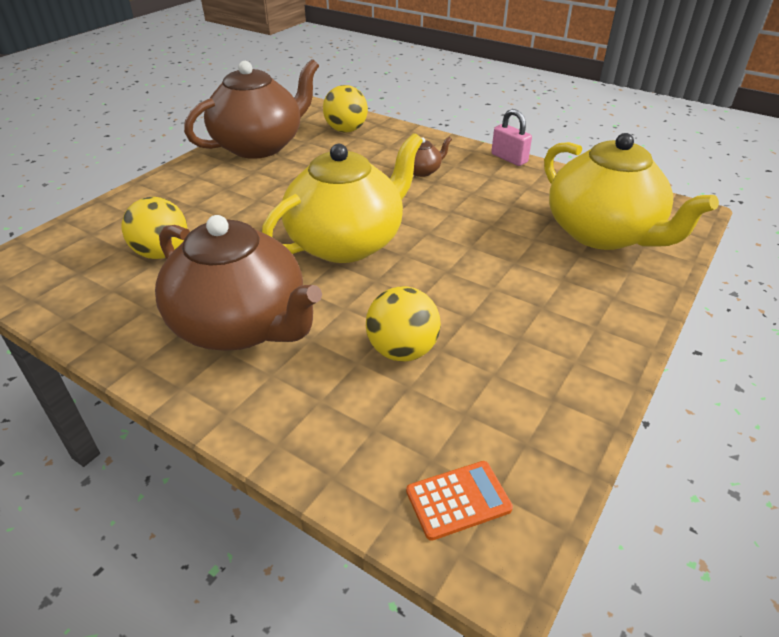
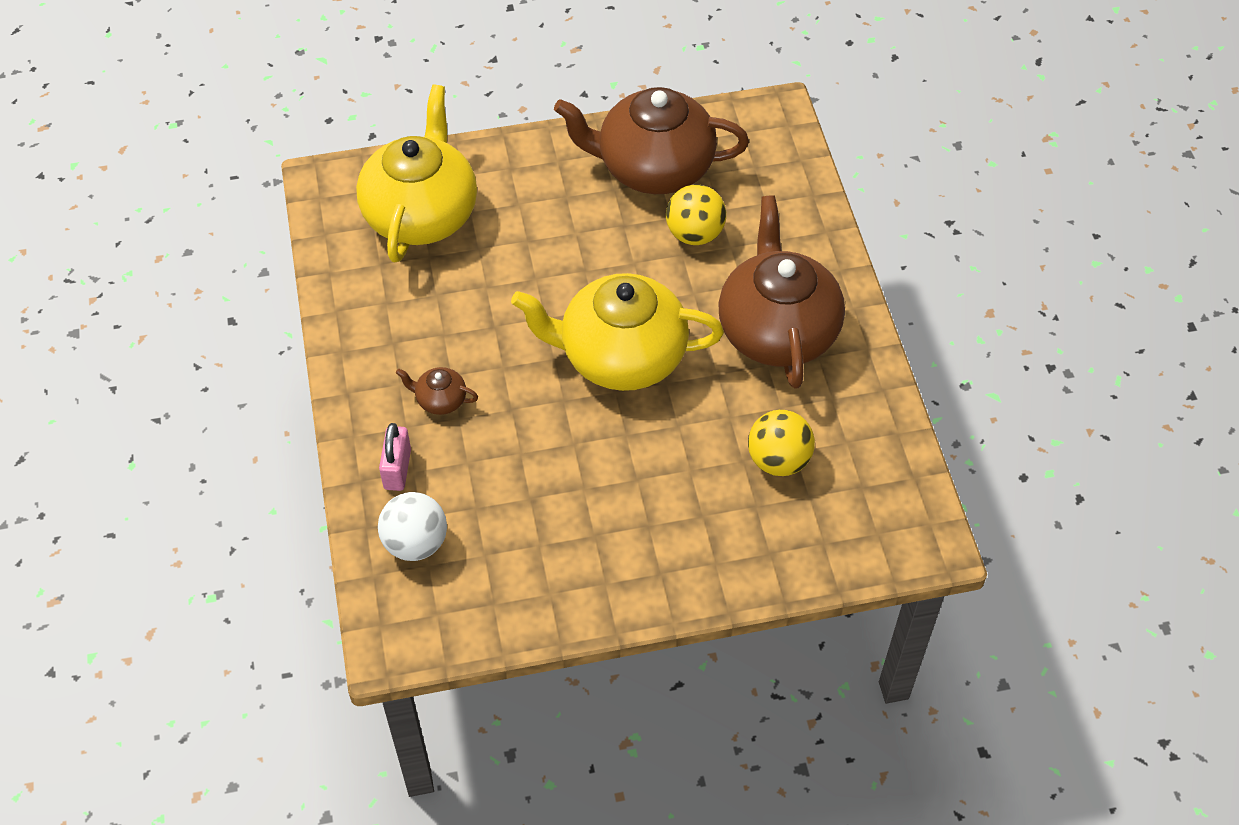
camera: 135 degrees left, 15 degrees up
(259, 146) = (541, 587): brown teapot -> brown teapot (653, 168)
(346, 130) = (415, 543): yellow ball -> white ball
(458, 500) = (763, 142): orange calculator -> none
(509, 158) = (337, 352): pink padlock -> pink padlock (397, 469)

